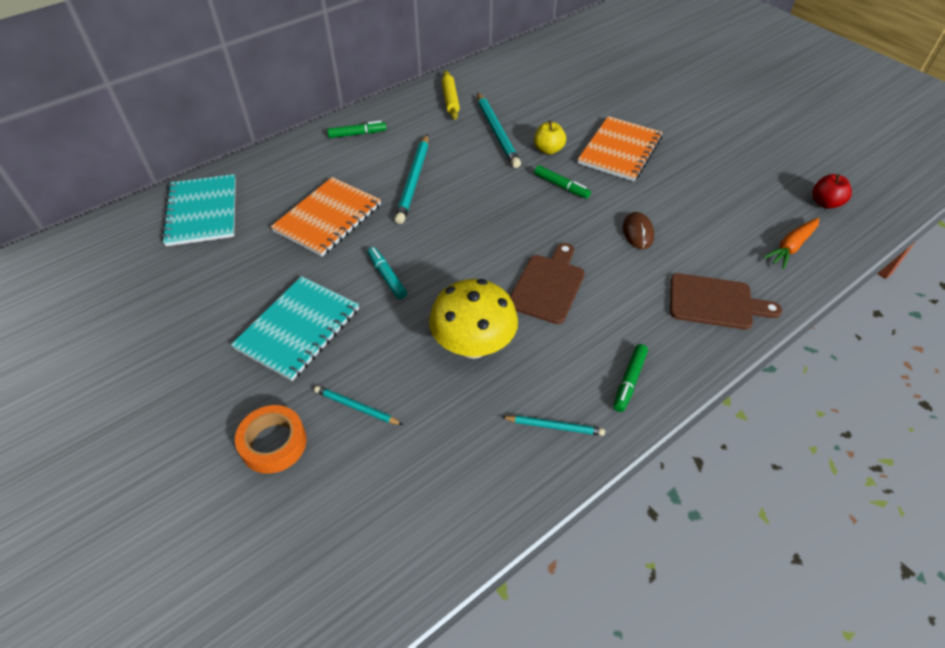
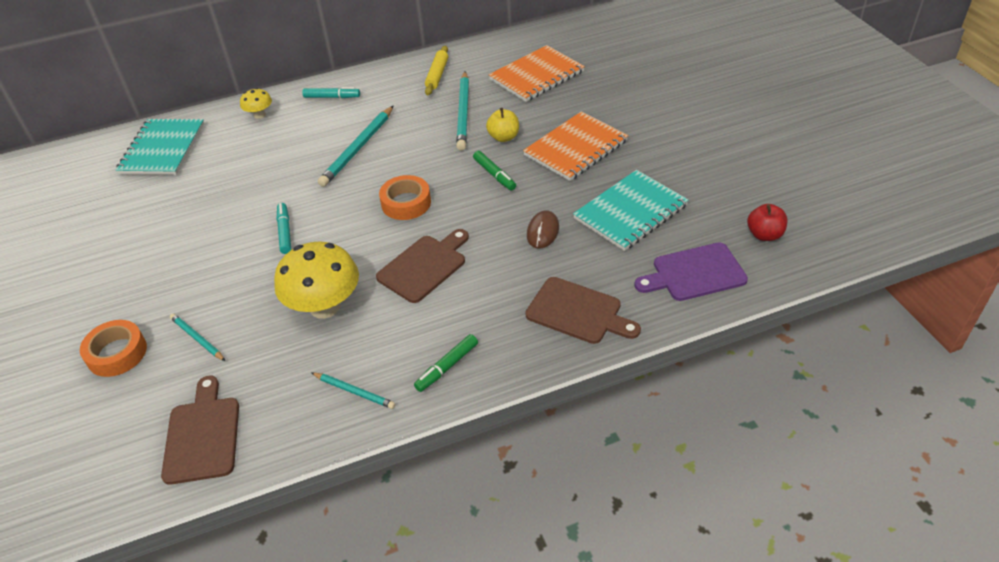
camera: 20 degrees right, 5 degrees down
(291, 162) = (259, 115): none -> yellow mushroom
(298, 329) = (186, 263): turquoise notebook -> turquoise notebook (630, 212)
(328, 218) = (263, 171): orange notebook -> orange notebook (536, 76)
(357, 134) = (332, 97): green marker -> turquoise marker
(423, 512) = (203, 435): none -> brown cutting board
(493, 227) = (406, 203): none -> orange tape
(791, 247) = (694, 273): orange carrot -> purple cutting board

